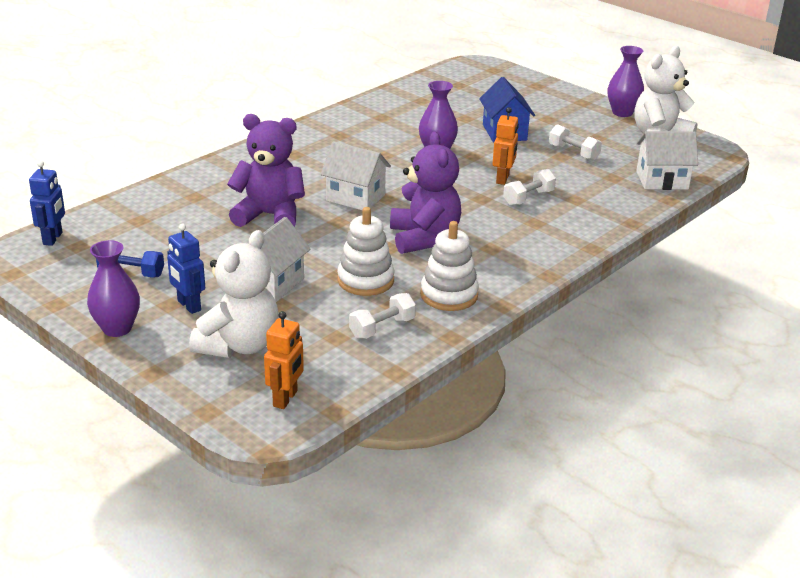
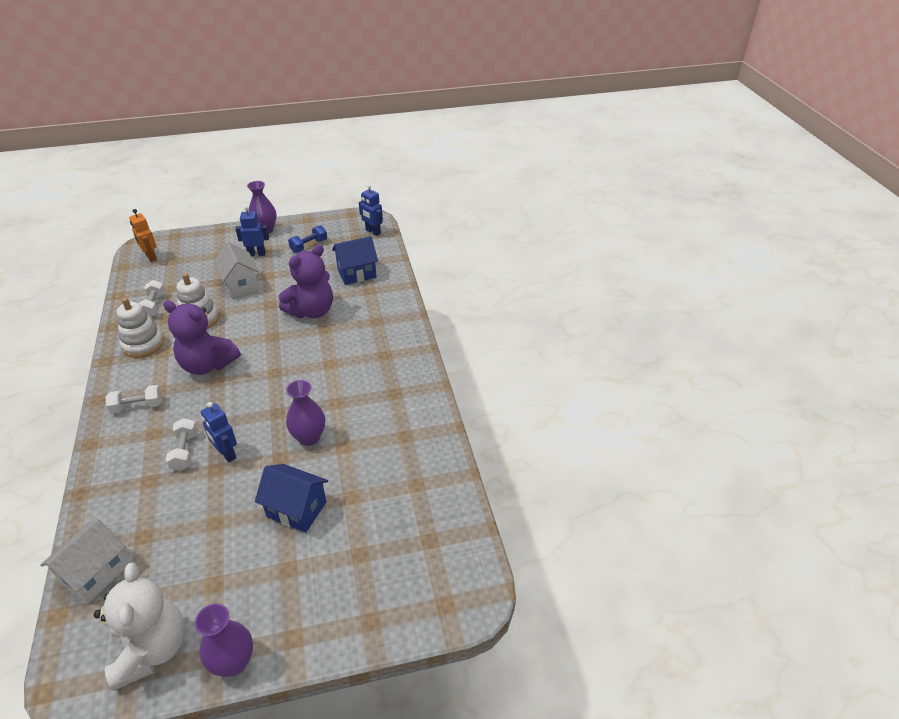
camera: 125 degrees right, 10 degrees up
(167, 215) = (357, 273): none -> blue house
(239, 345) = (205, 258): white teddy bear -> none
(355, 198) = (291, 357): white house -> none
(503, 179) = (226, 454): orange robot -> blue robot
(573, 153) = (210, 538): white dumbbell -> white dumbbell (137, 406)

